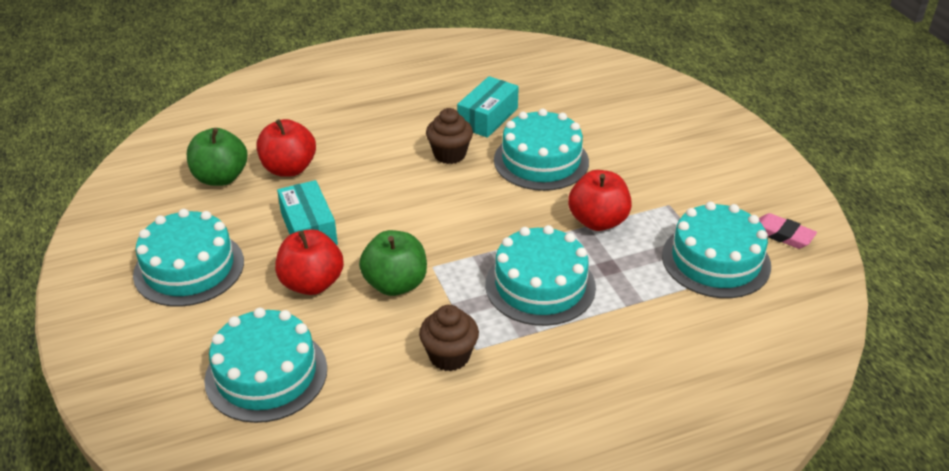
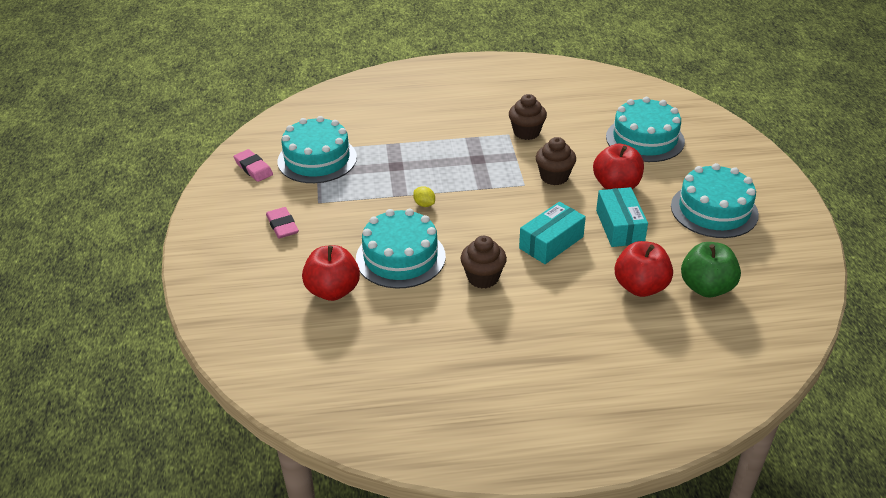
camera: 165 degrees left, 0 degrees up
(395, 284) = (554, 177): green apple -> brown cupcake
(488, 118) = (430, 315): turquoise box -> turquoise box (551, 242)
(540, 285) = (450, 161): turquoise cake -> none
(545, 221) = (424, 204): none -> yellow lemon
(598, 221) = (383, 198): red apple -> red apple (333, 291)
(686, 173) = (282, 226): none -> pink eraser

